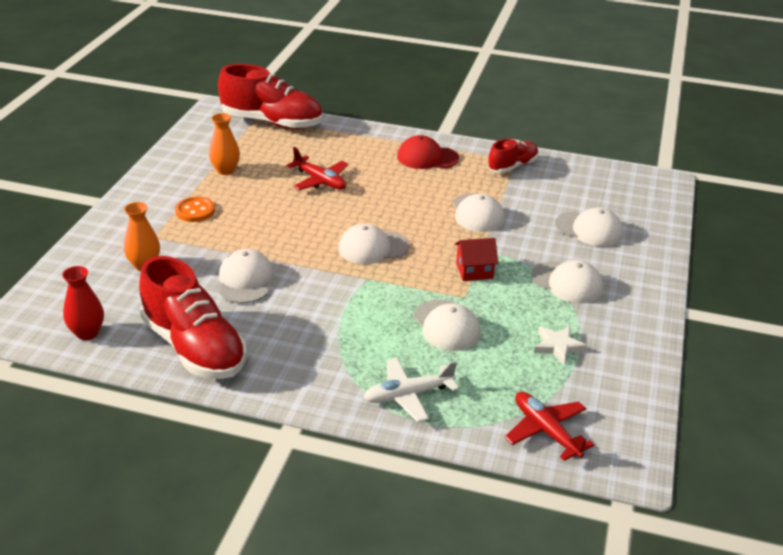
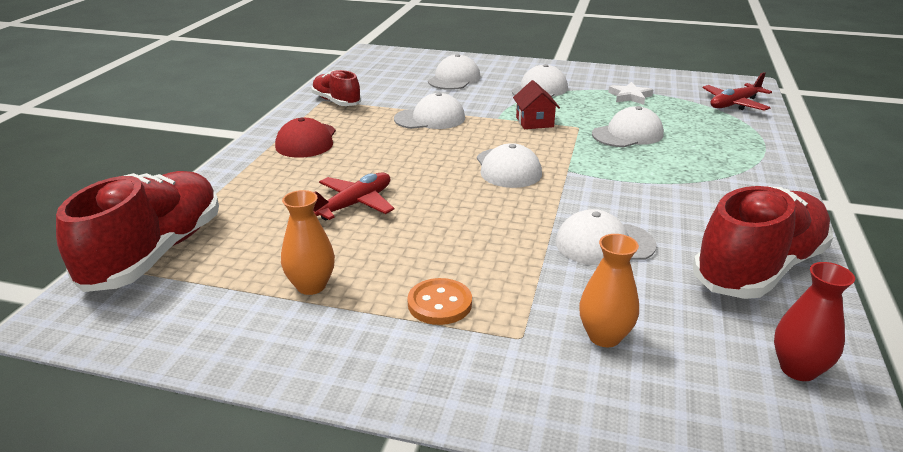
camera: 90 degrees left, 5 degrees down
(408, 395) = (737, 150): white plane -> none

